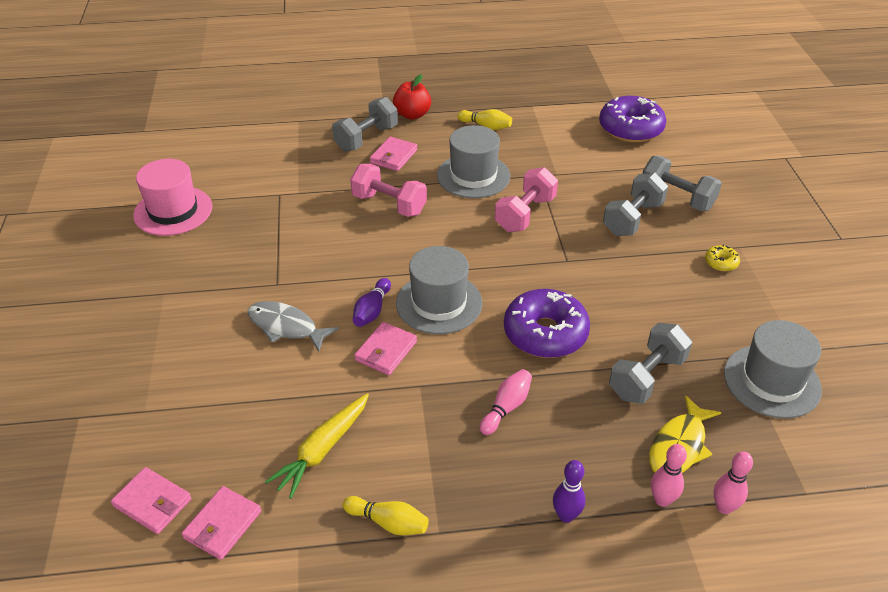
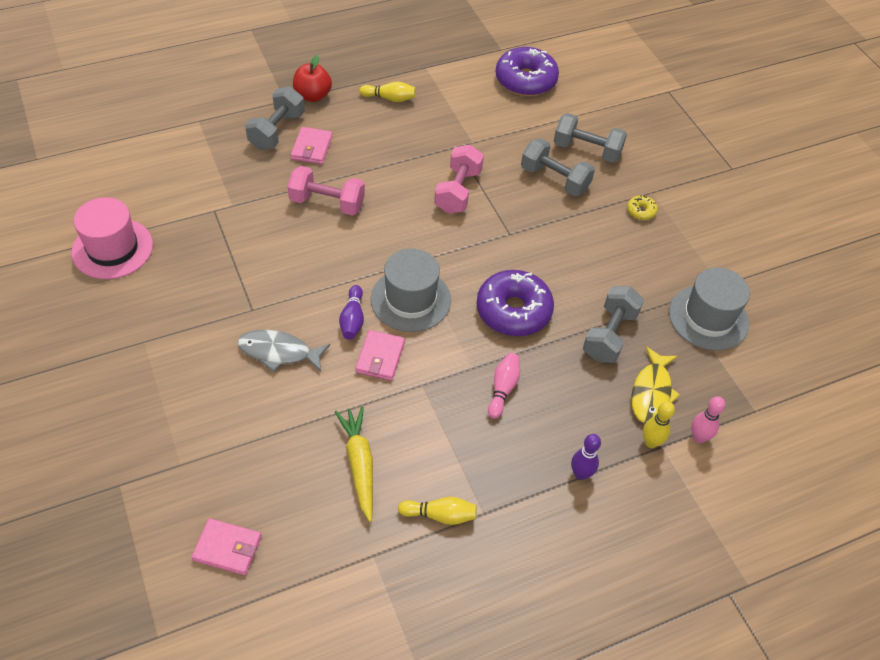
camera: 20 degrees left, 10 degrees up
(223, 525) = (299, 552): pink wallet -> none
(322, 450) = (359, 464): yellow carrot -> yellow carrot turned 150 degrees clockwise
(473, 176) = (396, 157): grey hat -> none
(632, 219) = (554, 179): grey dumbbell -> grey dumbbell turned 75 degrees counterclockwise
(662, 500) = (651, 442): pink bowling pin -> yellow bowling pin

